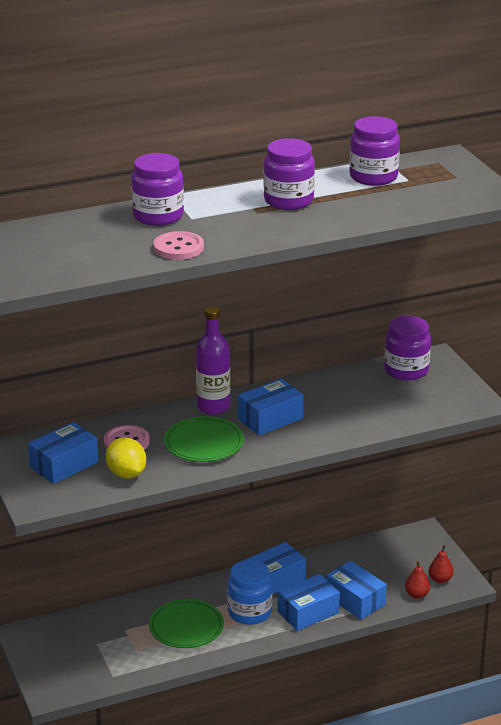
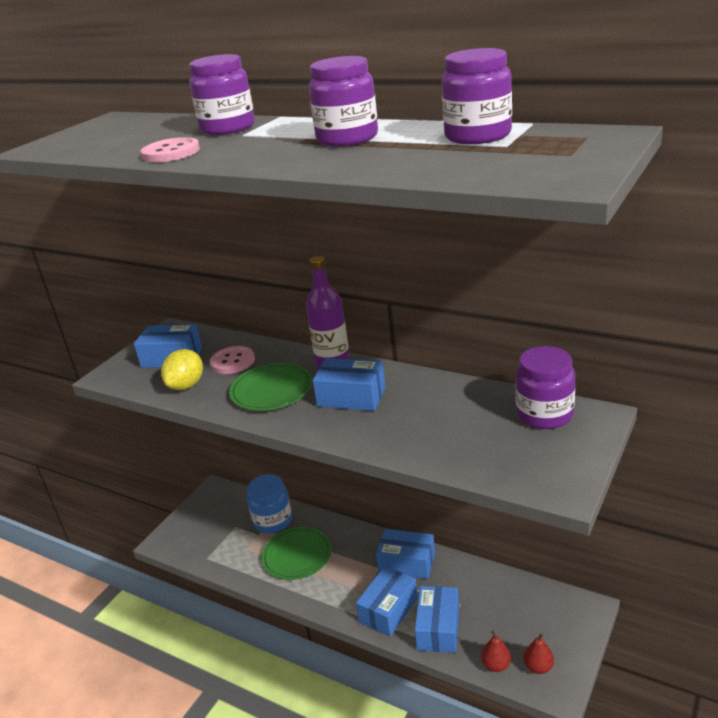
camera: 55 degrees right, 0 degrees up
(249, 612) = (351, 576): blue jar -> blue jar (273, 521)
(308, 612) = (388, 610): blue box -> blue box turned 75 degrees counterclockwise

